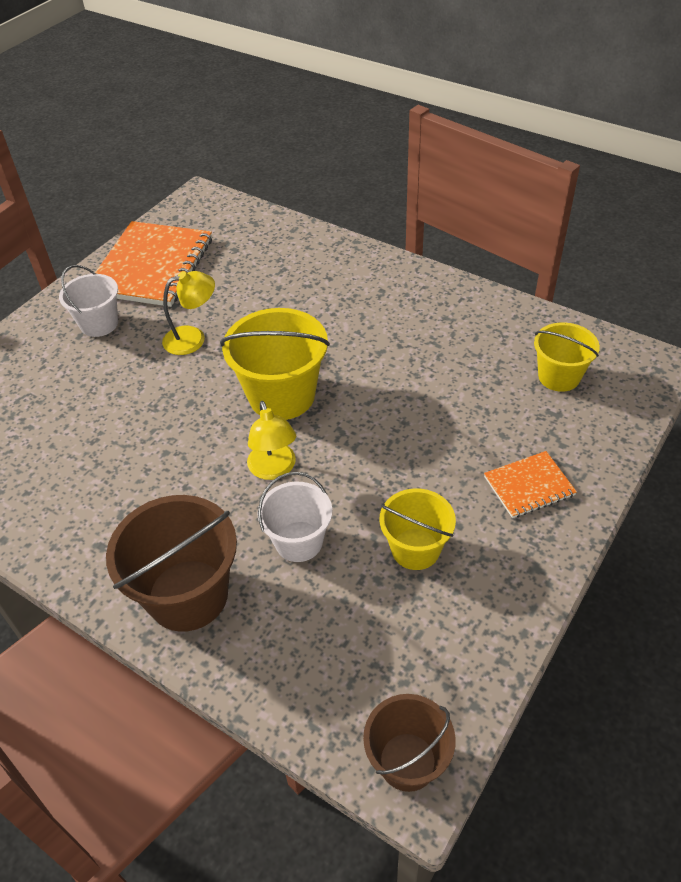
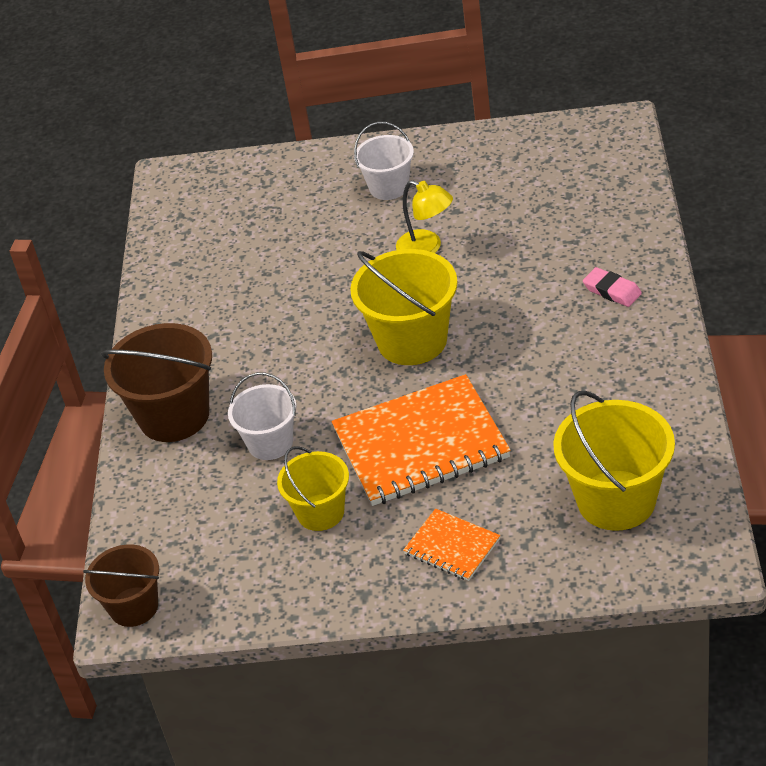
camera: 60 degrees right, 5 degrees down
(152, 266) = (489, 165): orange notebook -> orange notebook (421, 444)
(274, 469) = (328, 386): yellow lamp -> none
(353, 277) = (612, 291): none -> pink eraser
(559, 376) = (616, 500): yellow bucket -> yellow bucket, size x1.60

